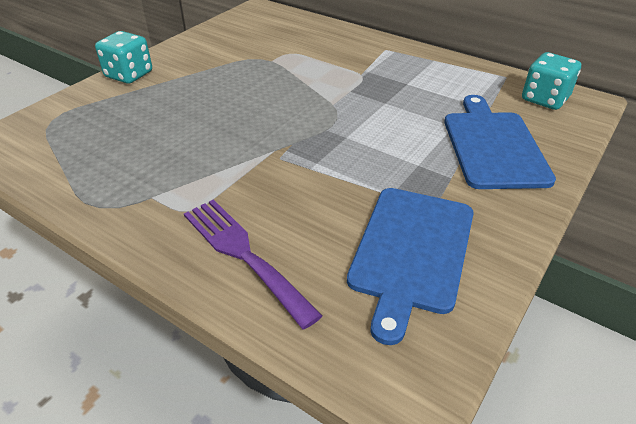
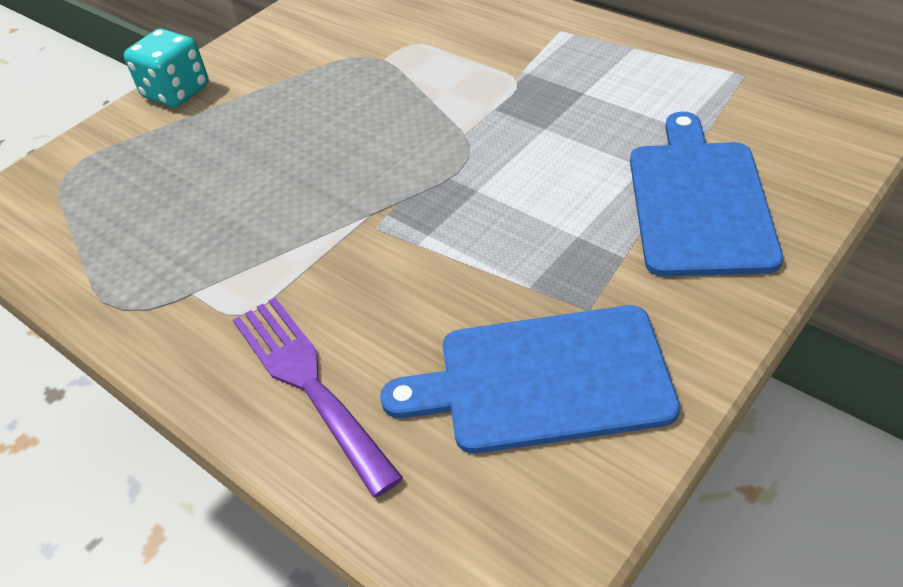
camera: 10 degrees right, 5 degrees up
(411, 252) = (544, 380): blue cutting board -> blue cutting board turned 60 degrees clockwise
(544, 99) = (798, 114): turquoise dice -> none

